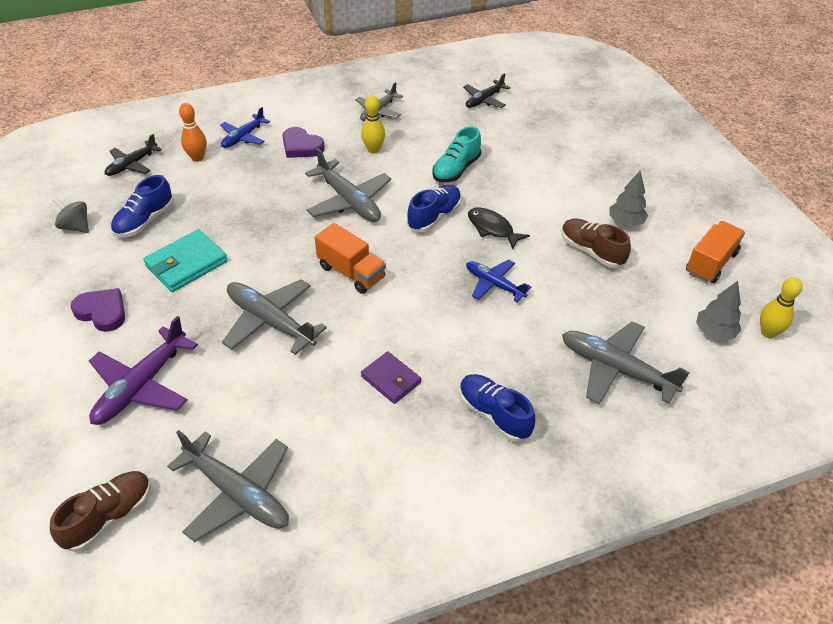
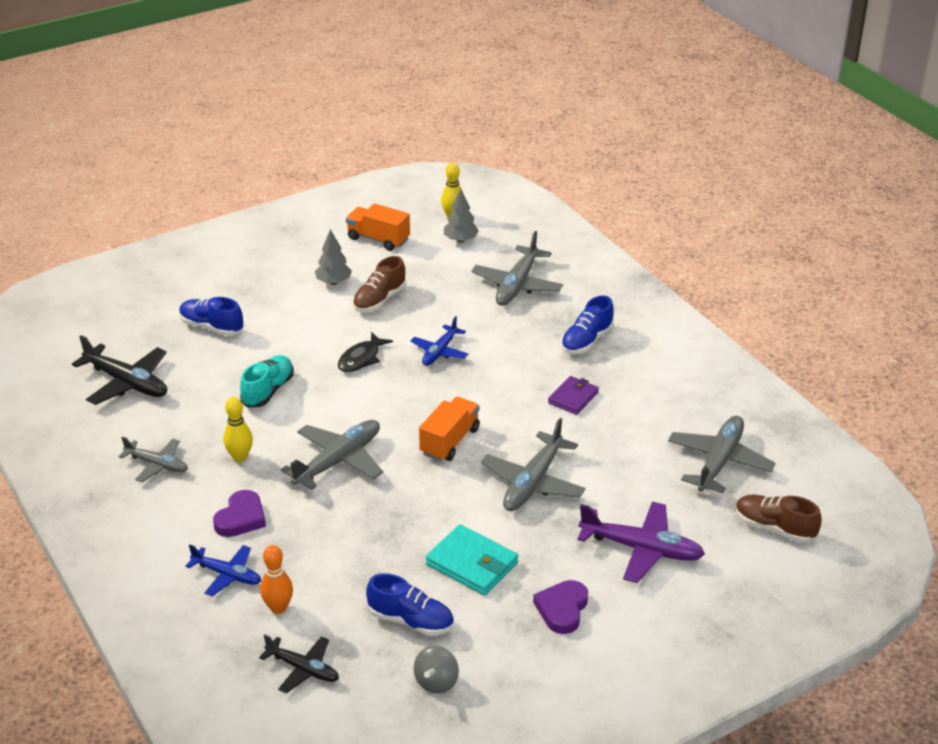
camera: 100 degrees left, 10 degrees down
(434, 217) = (351, 397): blue shoe -> blue shoe (212, 327)
(456, 169) = (268, 391): turquoise shoe -> turquoise shoe turned 90 degrees counterclockwise
(484, 100) = (126, 383): black plane -> black plane, size x1.60

